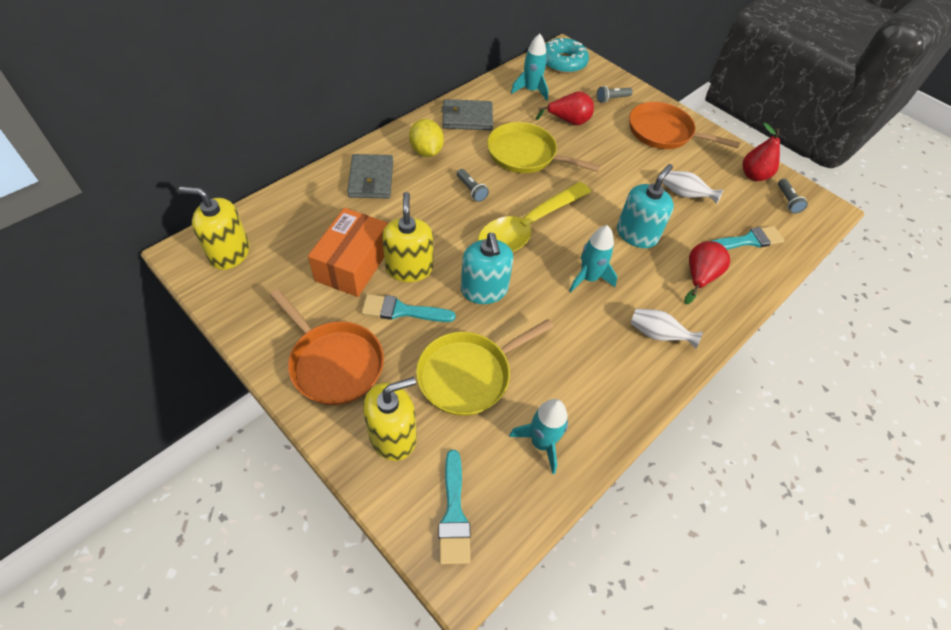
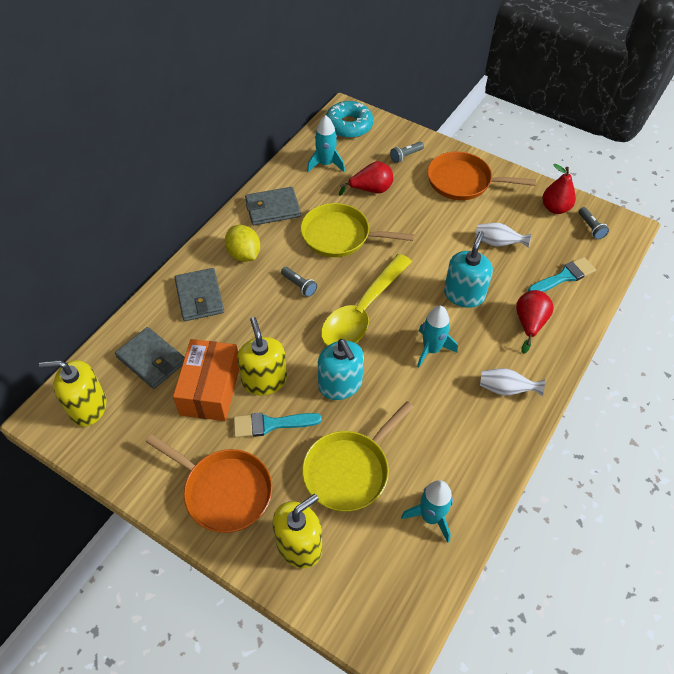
camera: 10 degrees left, 0 degrees up
(305, 224) = (151, 360): none -> grey wallet
(454, 513) = (373, 600): turquoise brush -> none

